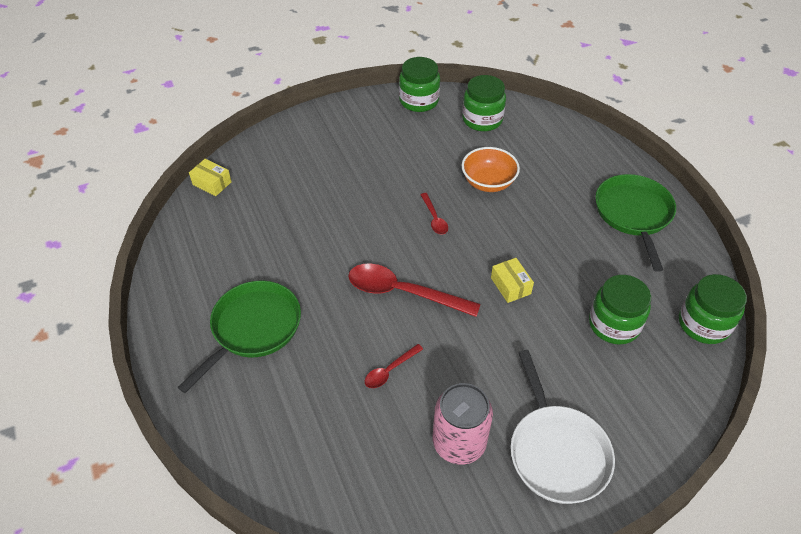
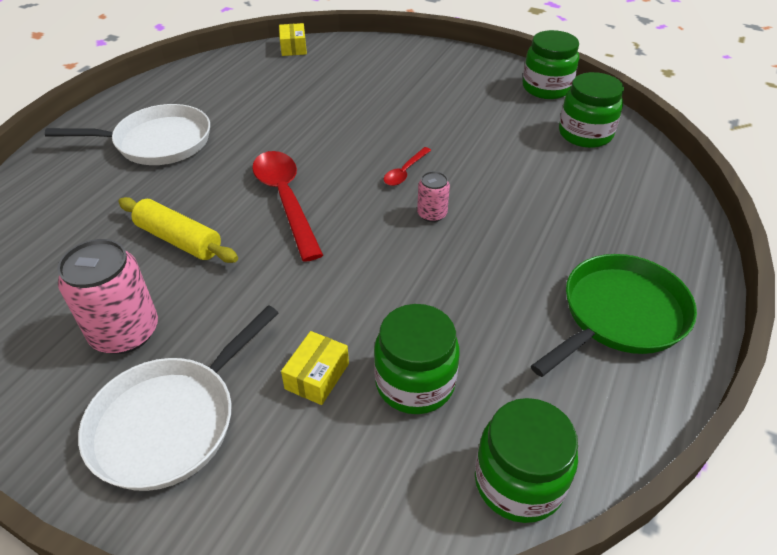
camera: 50 degrees right, 5 degrees down
(253, 328) = (158, 142): green pan -> white pan
(390, 370) = (179, 240): red spoon -> yellow rolling pin
(487, 232) = (432, 214): none -> pink can
(488, 182) = (503, 180): orange bowl -> none
(510, 286) = (377, 266): yellow box -> yellow box (317, 376)

